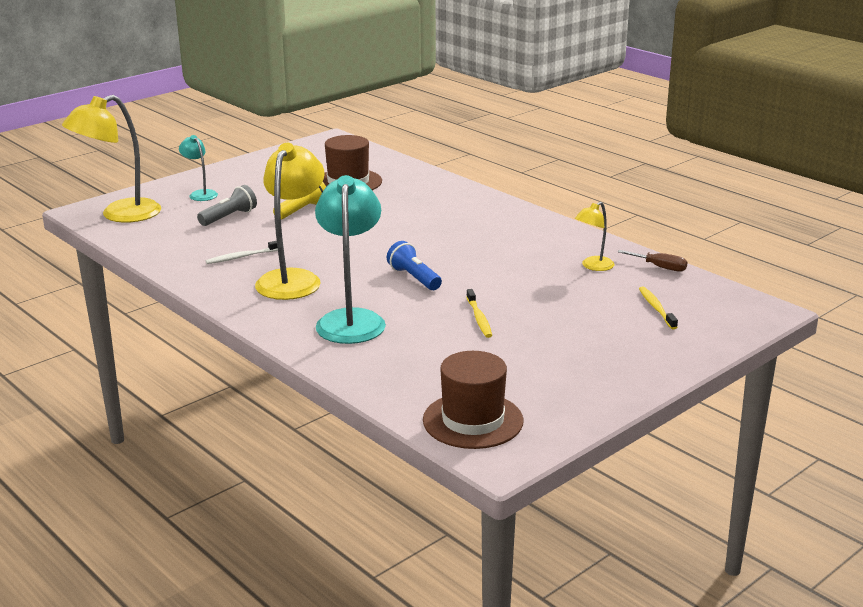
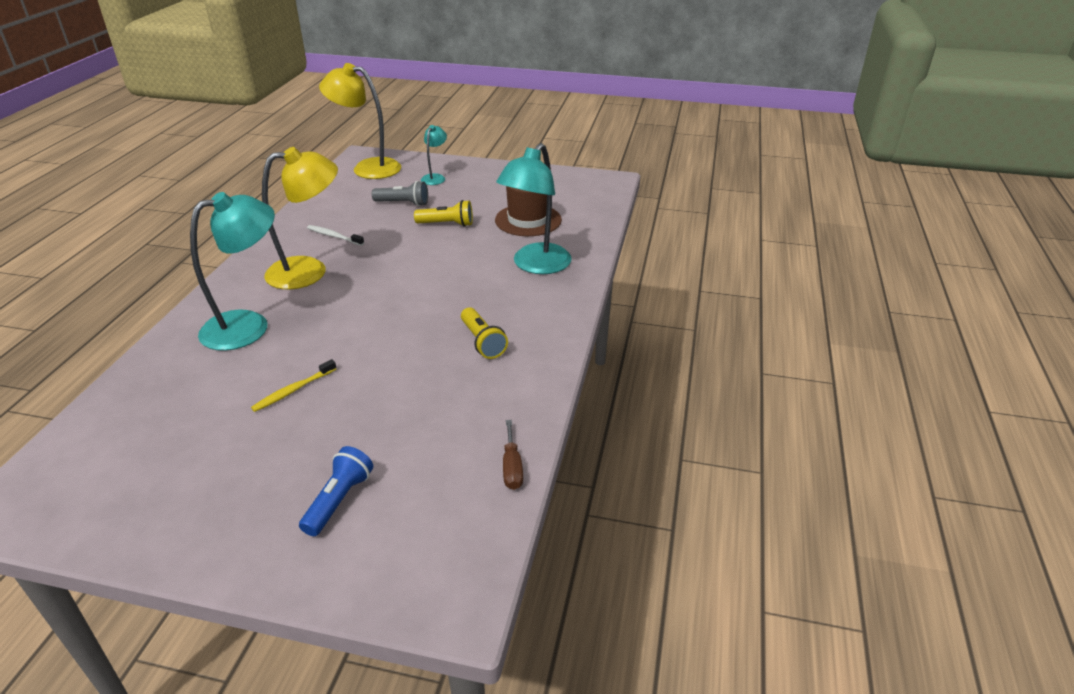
camera: 55 degrees right, 10 degrees up
(414, 278) = (355, 324): blue flashlight -> blue flashlight (339, 500)
(425, 198) = (535, 265): none -> turquoise lamp
(473, 420) = (74, 465): brown hat -> none
(505, 241) = (482, 342): none -> yellow flashlight
(593, 266) = (471, 418): yellow lamp -> none
(656, 308) = (398, 502): yellow toothbrush -> none

